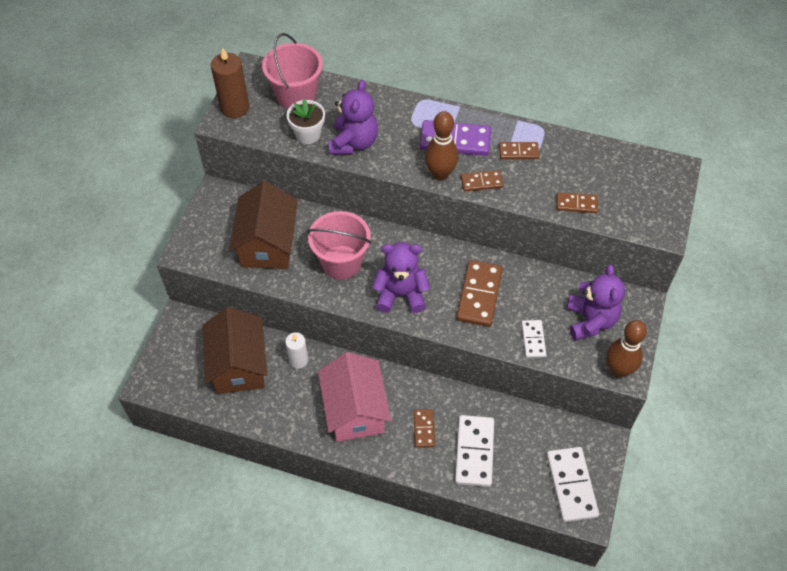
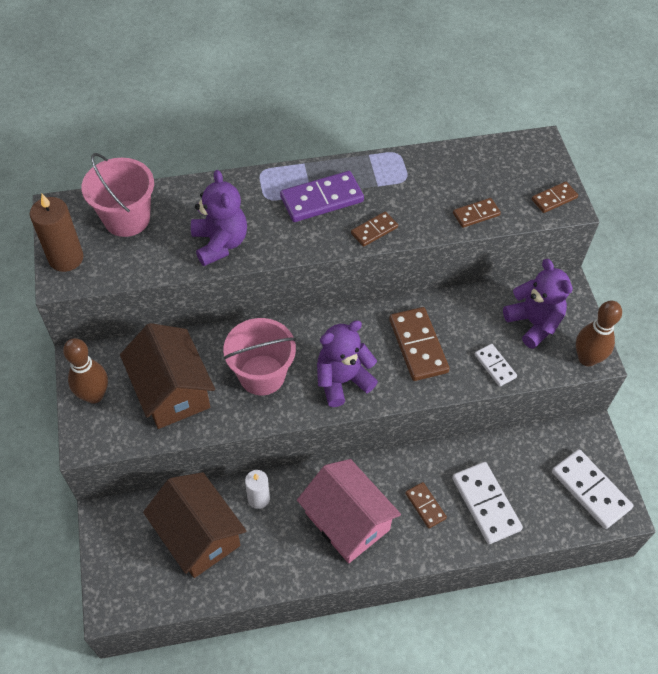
camera: 30 degrees left, 0 degrees up
(308, 134) = (166, 254): white flower pot -> none
(440, 174) = (329, 239): brown bowling pin -> brown bowling pin (94, 395)
(518, 152) = (390, 186): brown domino -> brown domino (554, 199)

